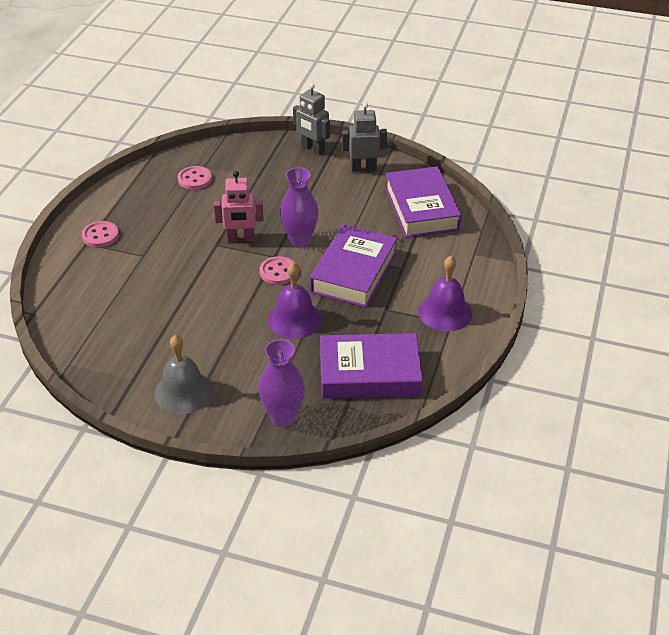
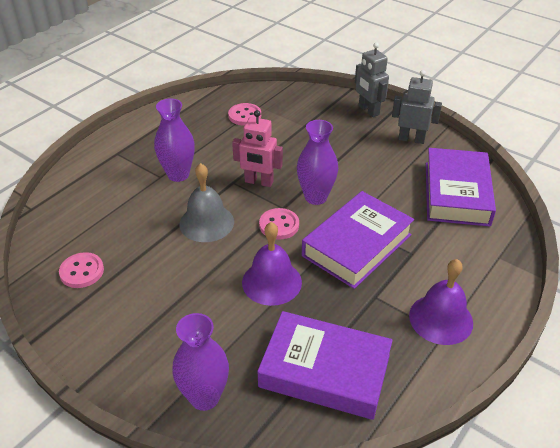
camera: 20 degrees right, 0 degrees up
(100, 236) = (133, 149): pink button -> pink button (82, 271)
(160, 249) = (178, 174): none -> purple vase
(183, 392) = (118, 333): grey bell -> grey bell (206, 222)

